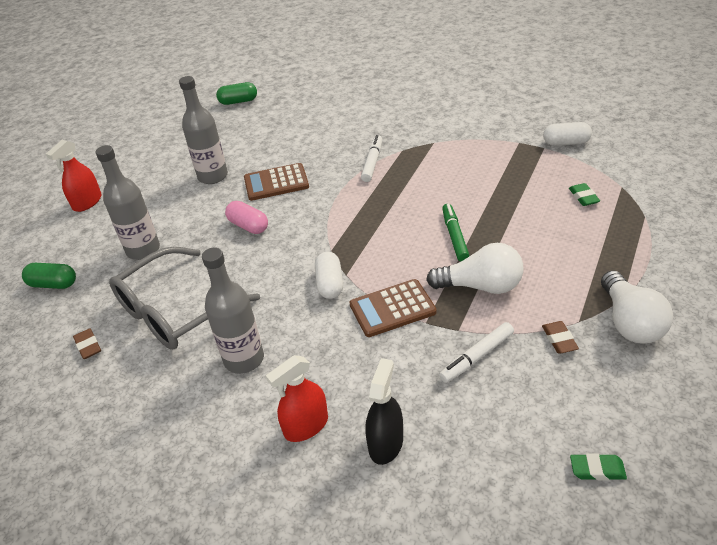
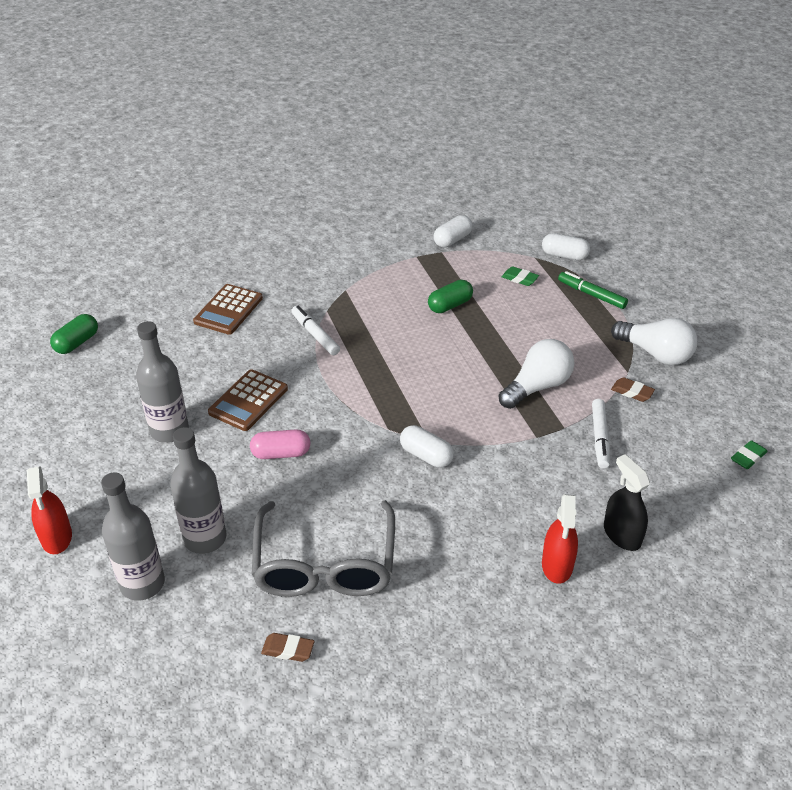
camera: 50 degrees left, 0 degrees up
(53, 284) = (155, 631): green capsule -> green capsule (450, 305)
(244, 359) = (443, 557): grey bottle -> grey bottle (142, 584)
(392, 308) = (499, 443): brown calculator -> brown calculator (228, 310)
(454, 236) = (469, 360): green marker -> green marker (591, 294)
(653, 198) = (564, 255): none -> white capsule

